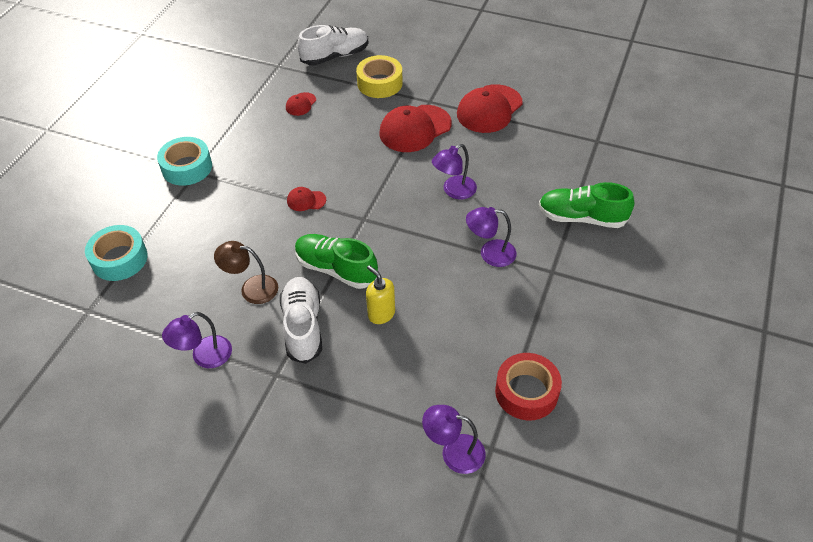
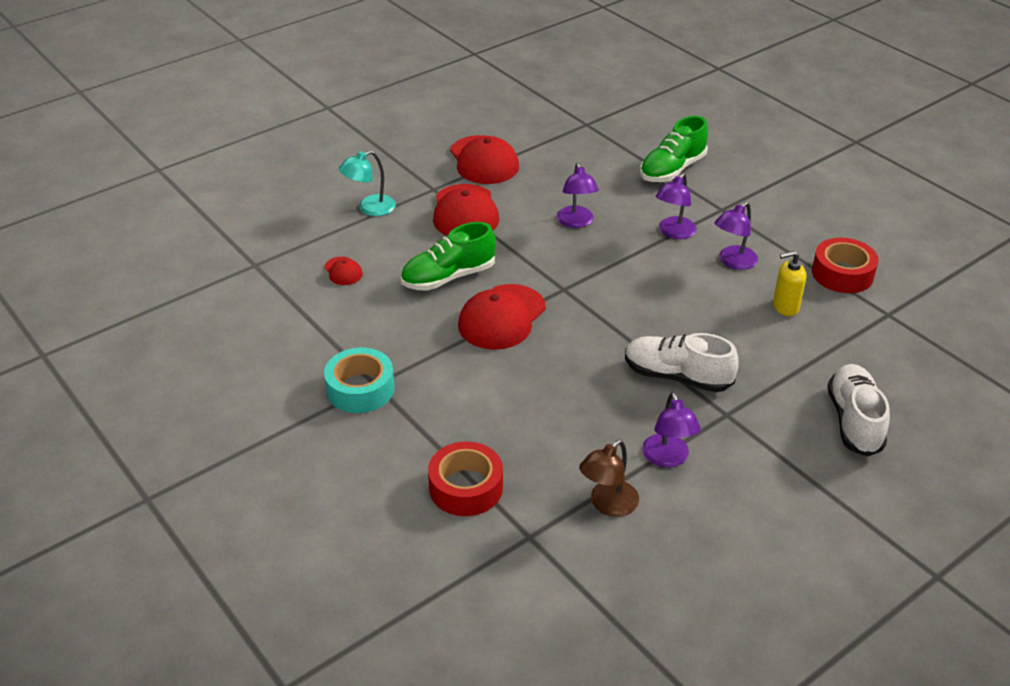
camera: 60 degrees left, 10 degrees down
(119, 259) = (466, 487): turquoise tape -> red tape
(251, 288) = (597, 396): brown lamp -> brown lamp (608, 505)
(306, 200) = (502, 317): red cap -> red cap, size x2.10
(335, 56) = (288, 221): white shoe -> white shoe (854, 421)
(336, 269) = (618, 330): green shoe -> green shoe (448, 277)
(380, 83) = (370, 208): yellow tape -> turquoise lamp
(381, 314) = (698, 321): yellow soap dispenser -> yellow soap dispenser (785, 307)
(454, 452) = (881, 336): purple lamp -> purple lamp (733, 262)

